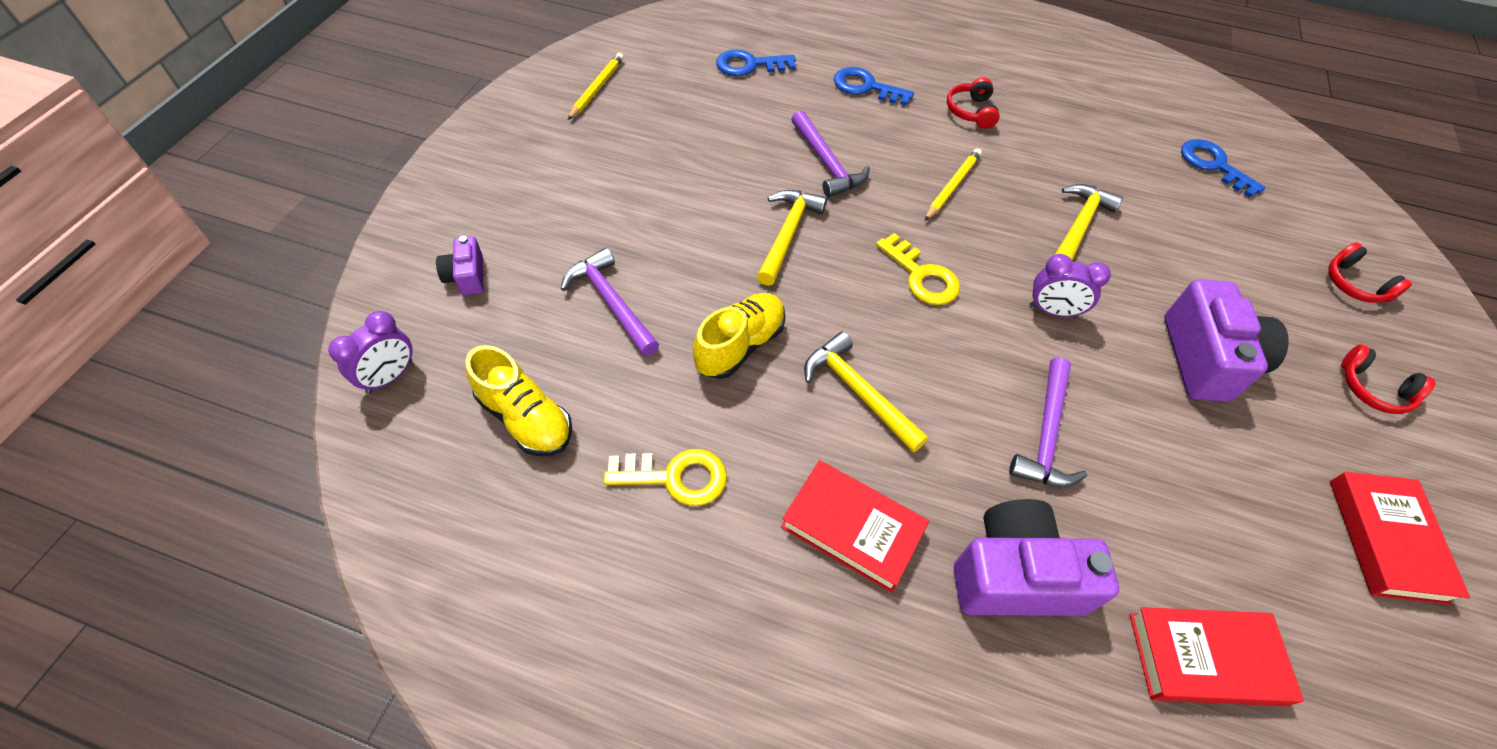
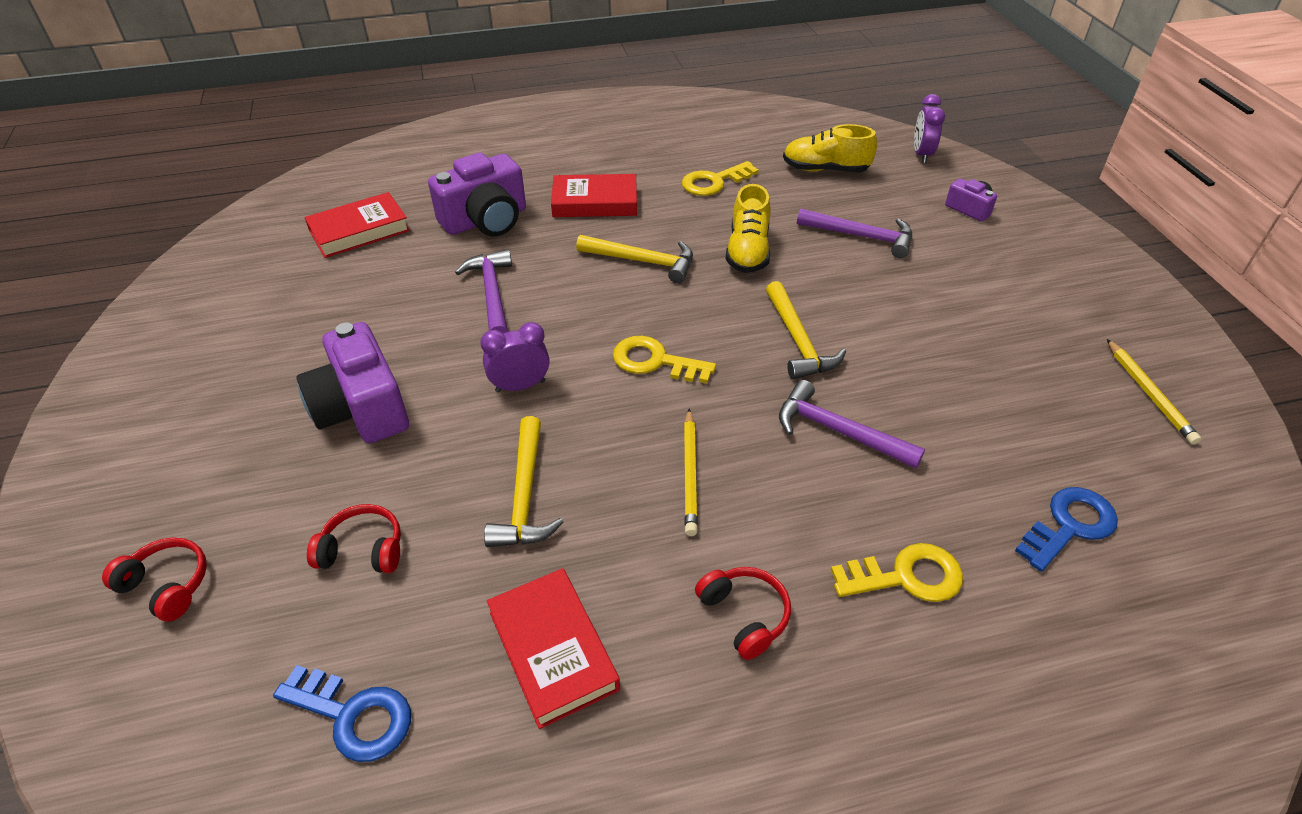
camera: 150 degrees right, 10 degrees down
(866, 87) = (906, 576): blue key -> yellow key
(1373, 389) = (186, 454): red headphones -> red headphones (363, 550)
(1386, 540) = (214, 335): red book -> red book (553, 650)

